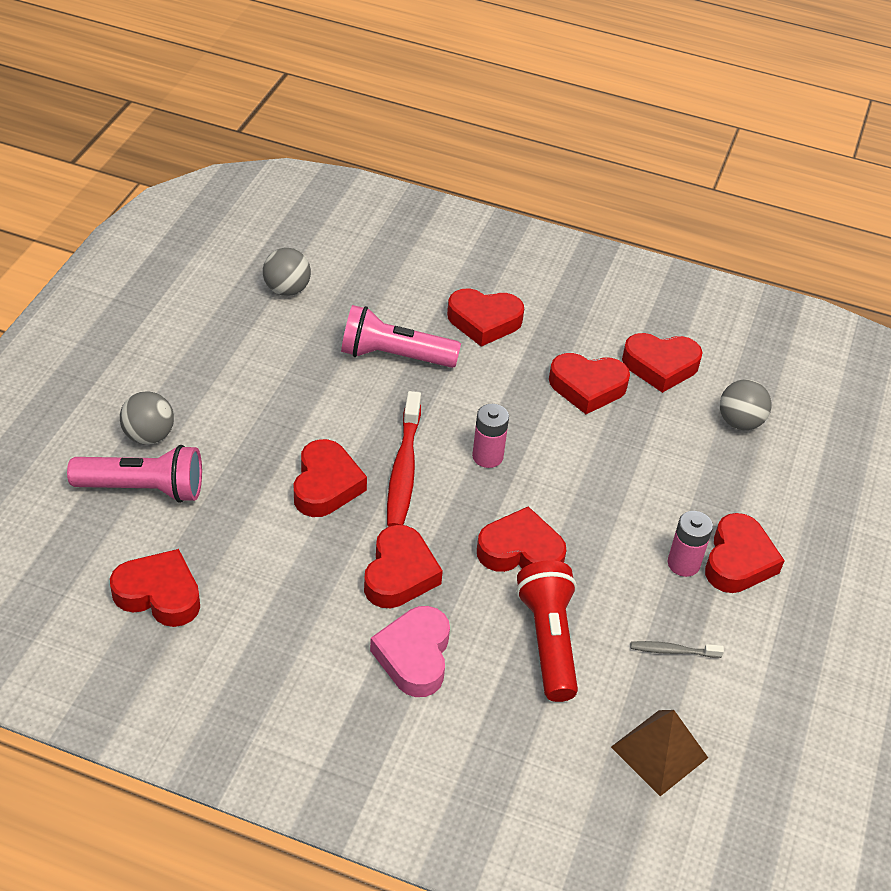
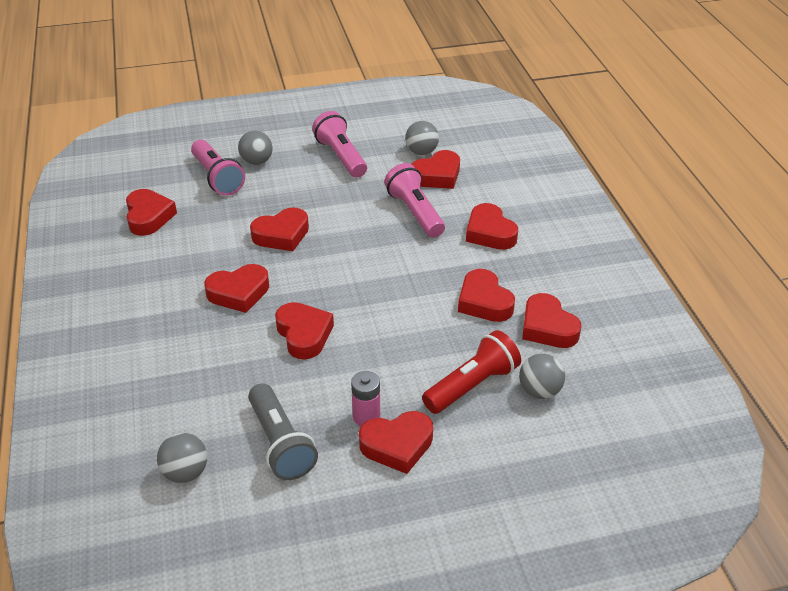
camera: 60 degrees right, 5 degrees down
(222, 357) = (341, 156): none -> pink flashlight
(345, 303) = (437, 176): none -> red heart
(403, 469) = (324, 257): red toothbrush -> none
(414, 656) = (180, 327): pink heart -> none
(487, 456) = (371, 285): pink battery -> none
(548, 640) = (239, 378): red flashlight -> red flashlight (472, 385)
(659, 752) = (186, 472): brown pyramid -> grey ball
(672, 651) = (280, 443): grey toothbrush -> grey flashlight

